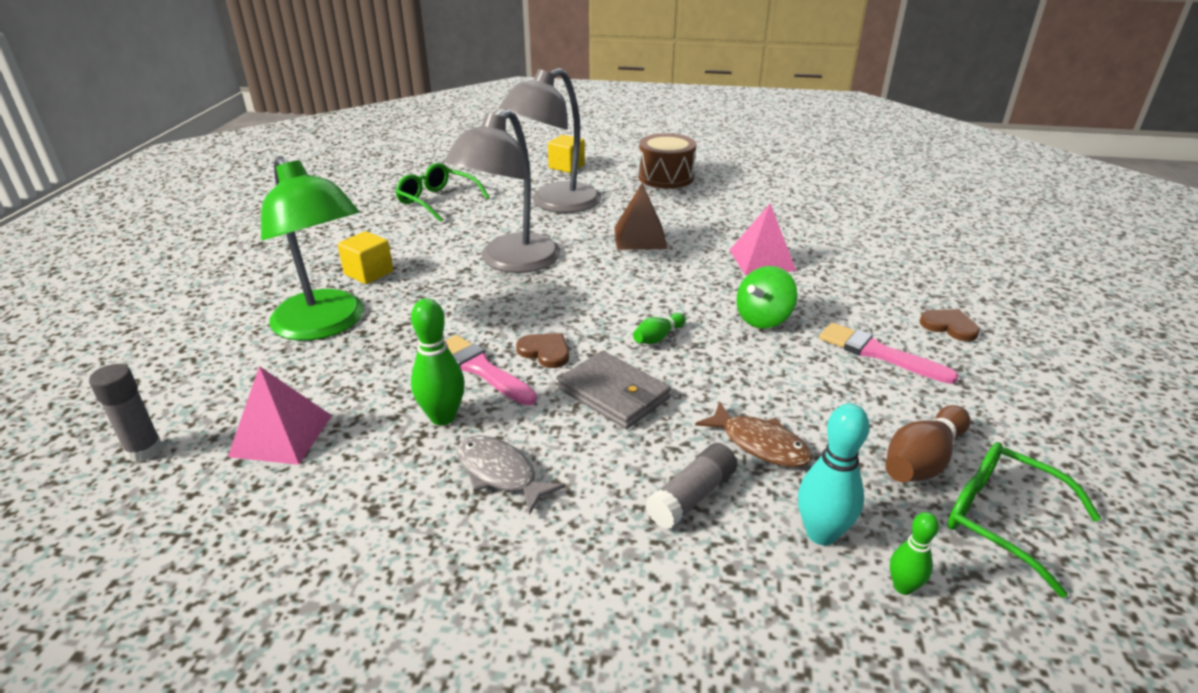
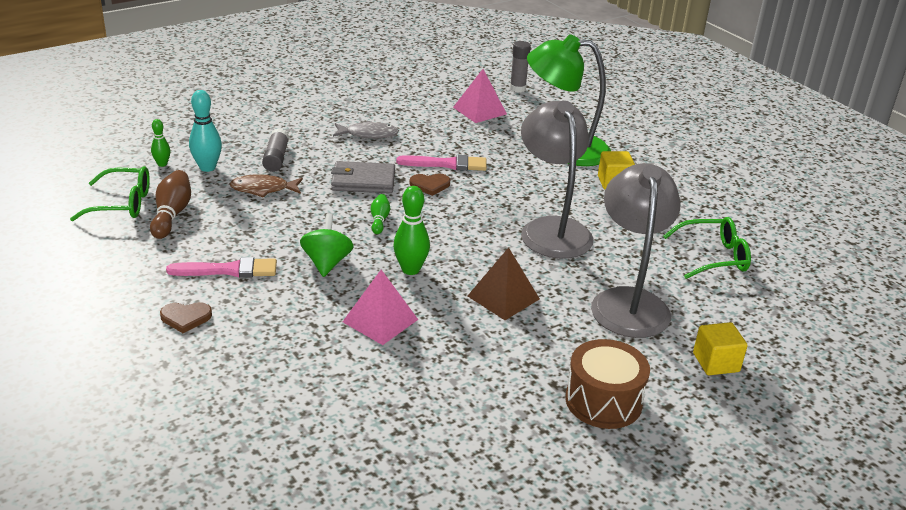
camera: 135 degrees right, 0 degrees up
(443, 417) = (427, 141): green bowling pin -> green bowling pin (410, 269)

